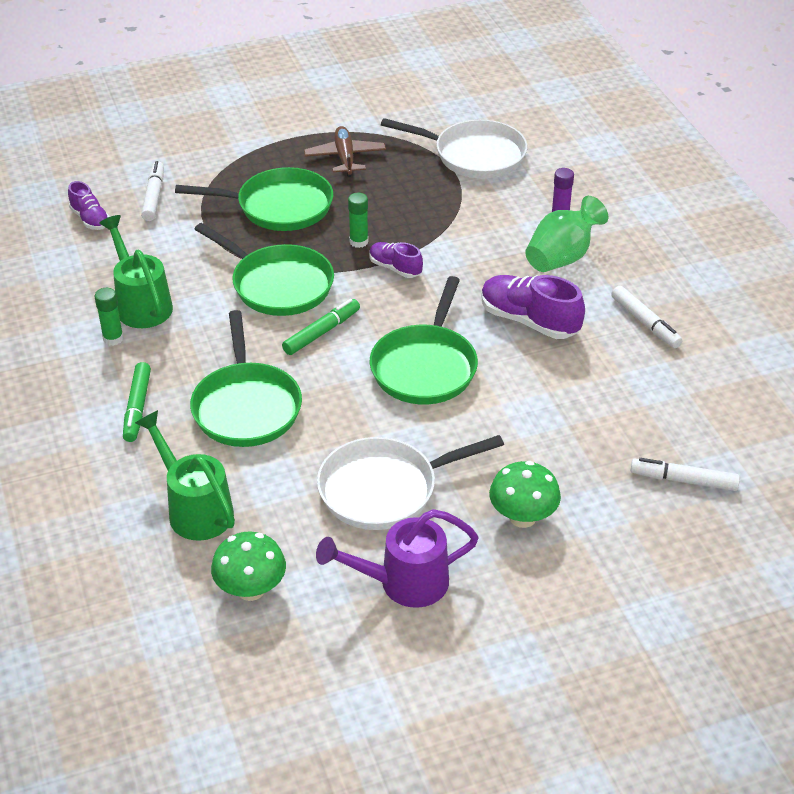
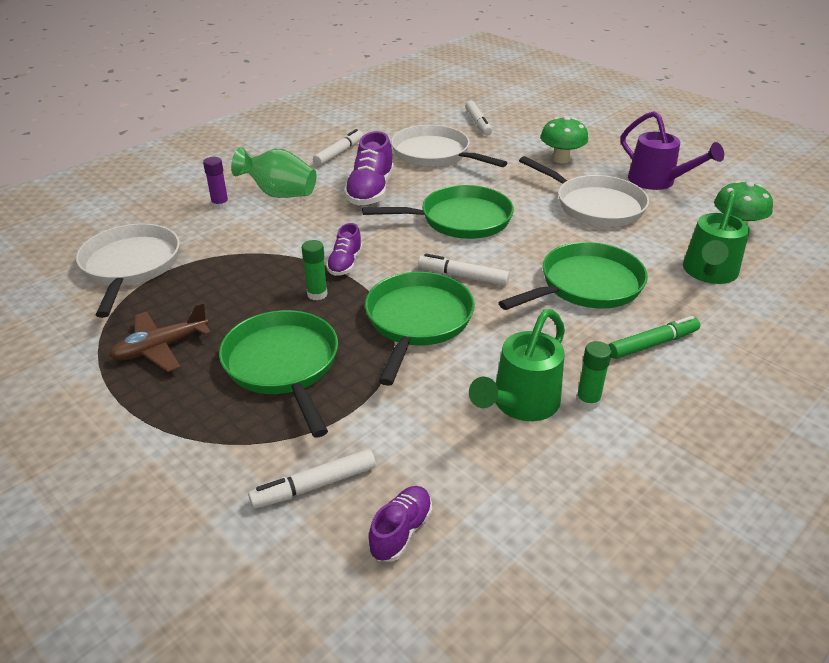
camera: 115 degrees left, 5 degrees down
(321, 332) = (463, 276): green marker -> white marker
(600, 402) = (434, 154): none -> white pan

